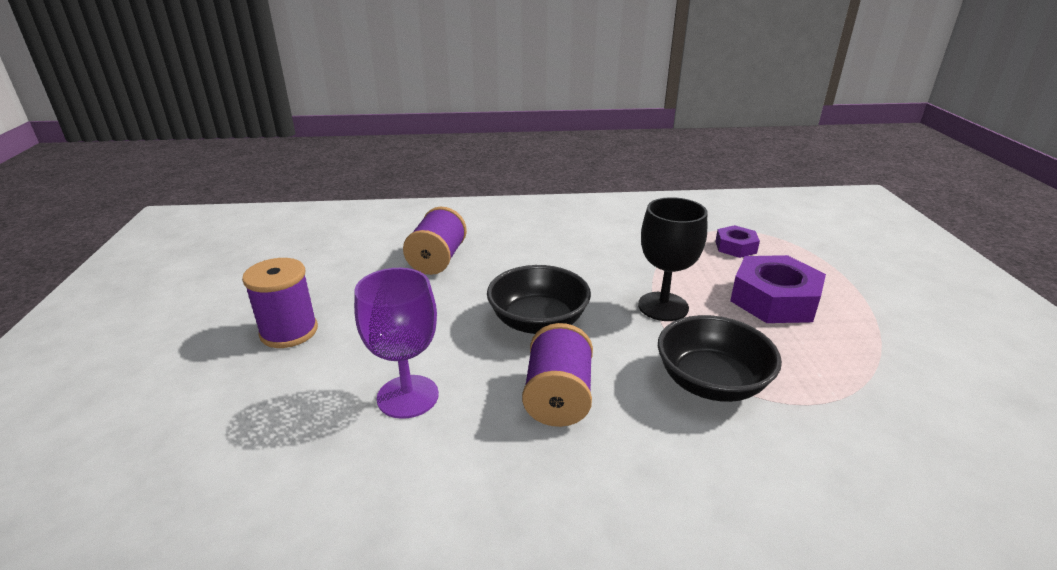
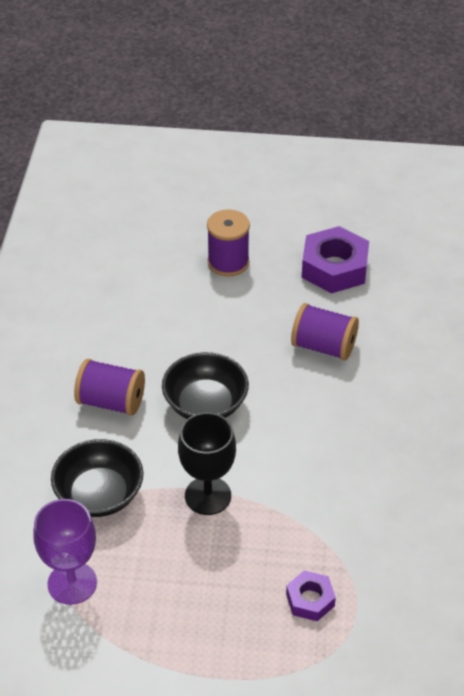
camera: 100 degrees right, 15 degrees up
(408, 396) = (136, 325): purple goblet -> purple goblet (72, 583)
(774, 300) = (198, 589): purple nut -> purple nut (334, 268)

